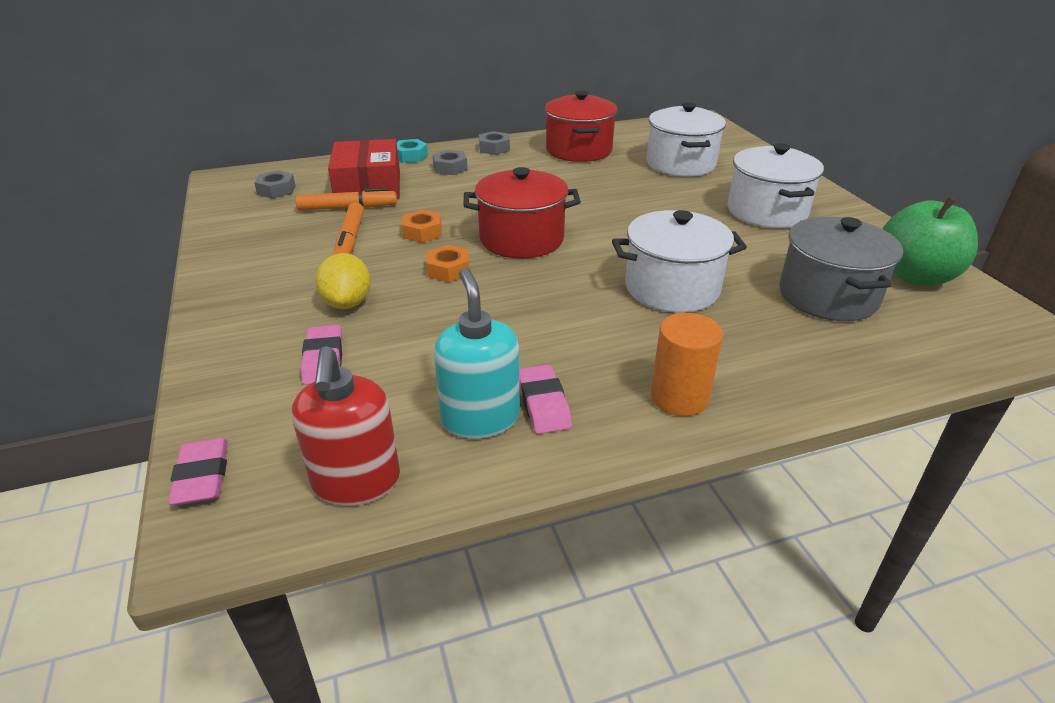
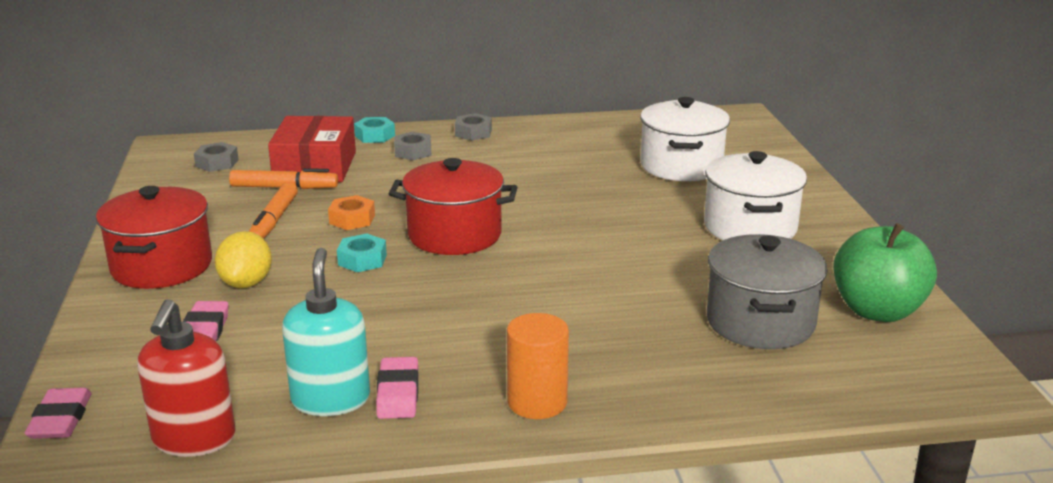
camera: 10 degrees right, 10 degrees down
(448, 270) = (362, 260): orange nut -> turquoise nut
(579, 150) = (570, 142): red pot -> red pot (162, 266)
(672, 288) = (591, 299): white pot -> none

